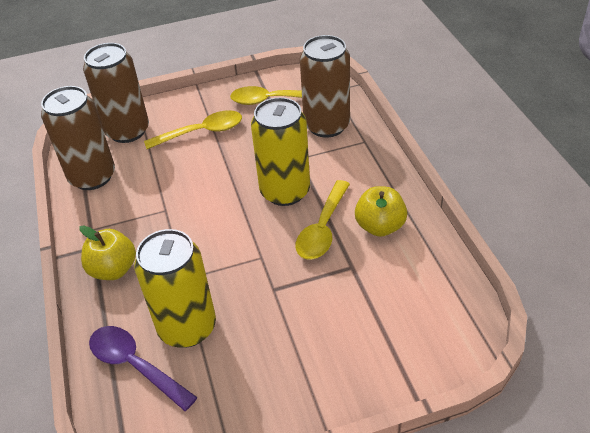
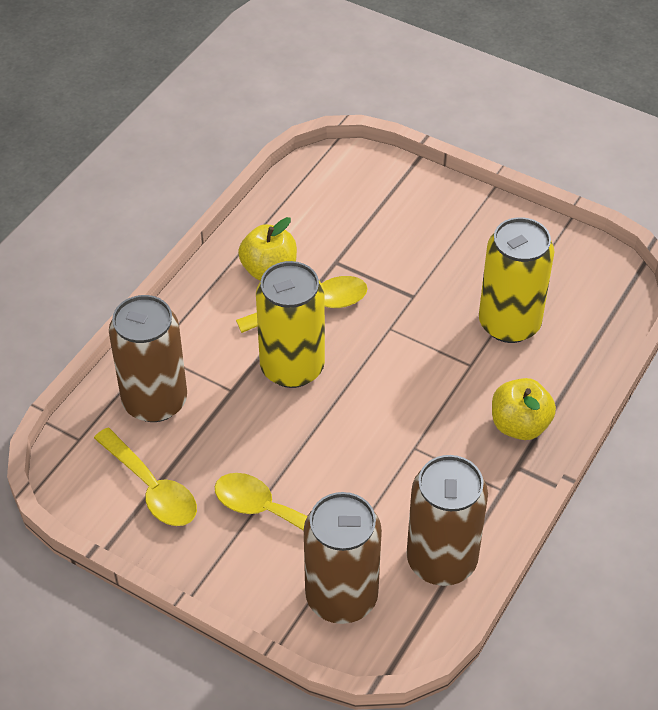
camera: 135 degrees left, 5 degrees up
(135, 365) = (575, 329): purple spoon -> none

